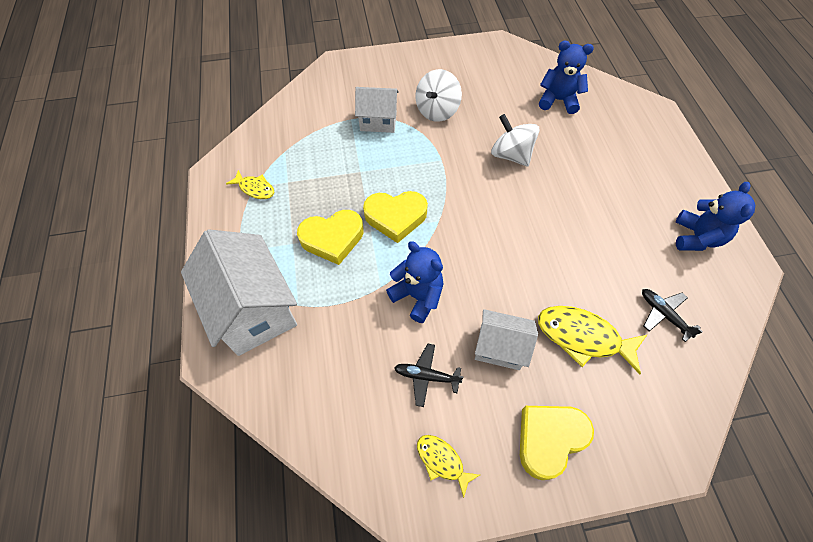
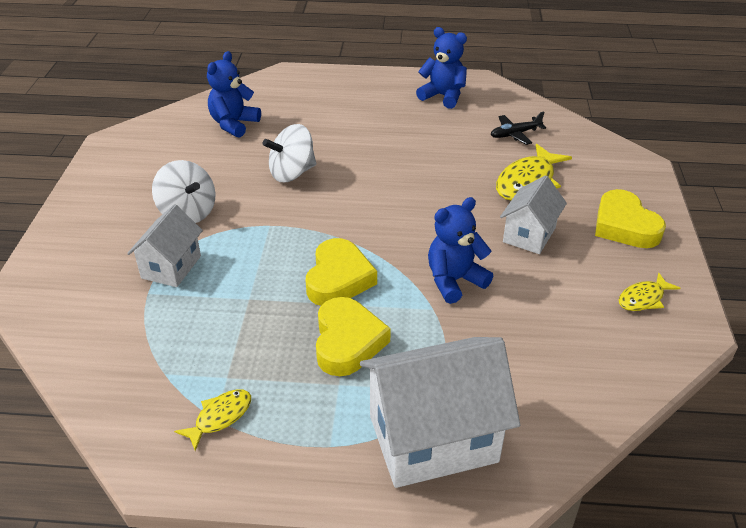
camera: 75 degrees left, 20 degrees down
(426, 376) = (552, 292): black plane -> none

